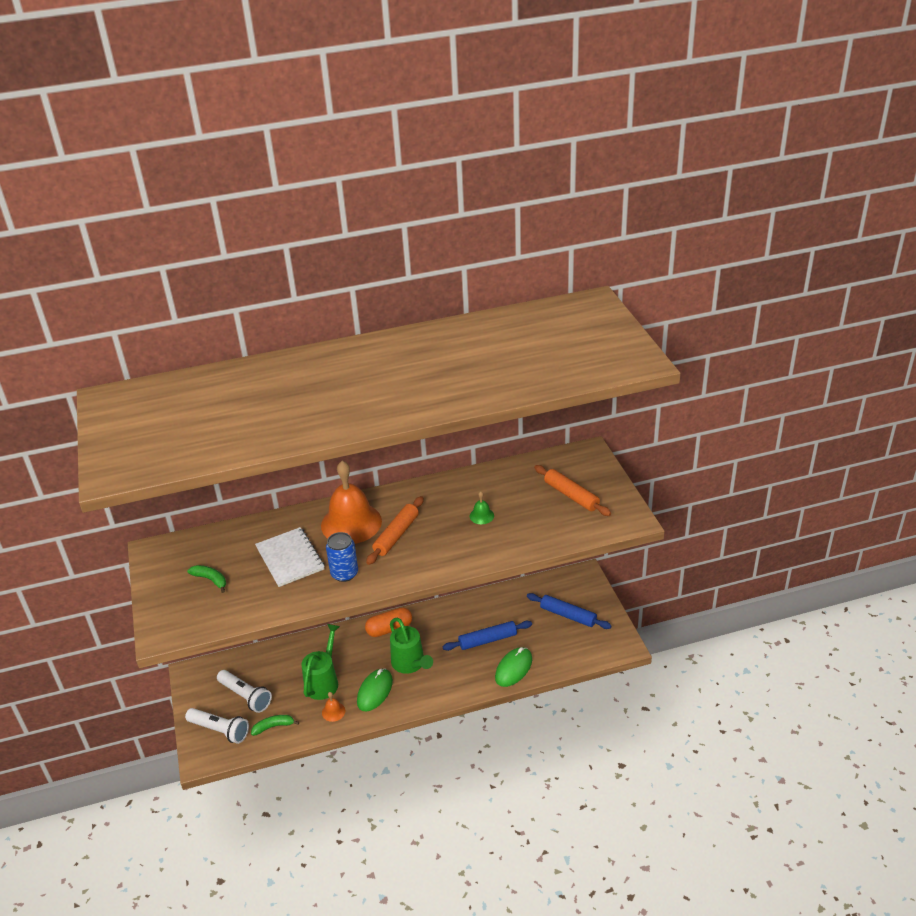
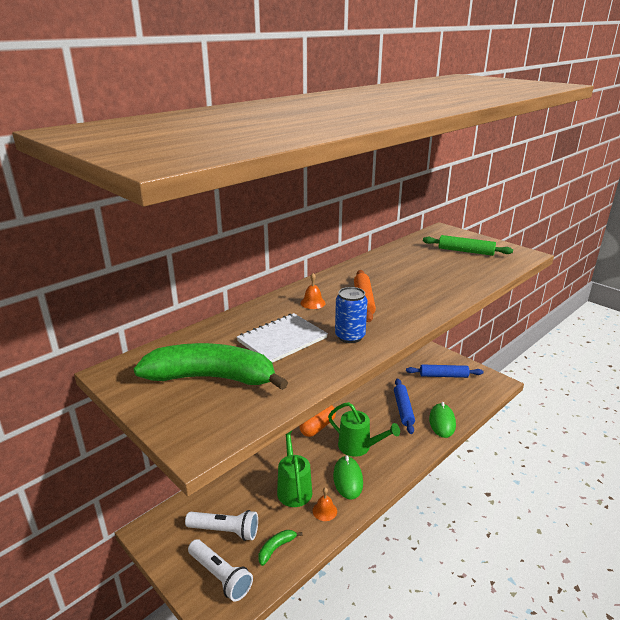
camera: 30 degrees left, 10 degrees down
(210, 580) = (211, 378): green banana -> green banana, size x2.37
(220, 730) = (220, 576): white flashlight -> white flashlight turned 45 degrees clockwise
(290, 558) = (282, 339): white notebook -> white notebook turned 75 degrees counterclockwise
(351, 523) = (312, 303): orange bell -> orange bell, size x0.41
(481, 516) = (417, 275): green bell -> none
(487, 640) = (403, 409): blue rolling pin -> blue rolling pin turned 45 degrees counterclockwise
(571, 495) = (465, 251): orange rolling pin -> green rolling pin

